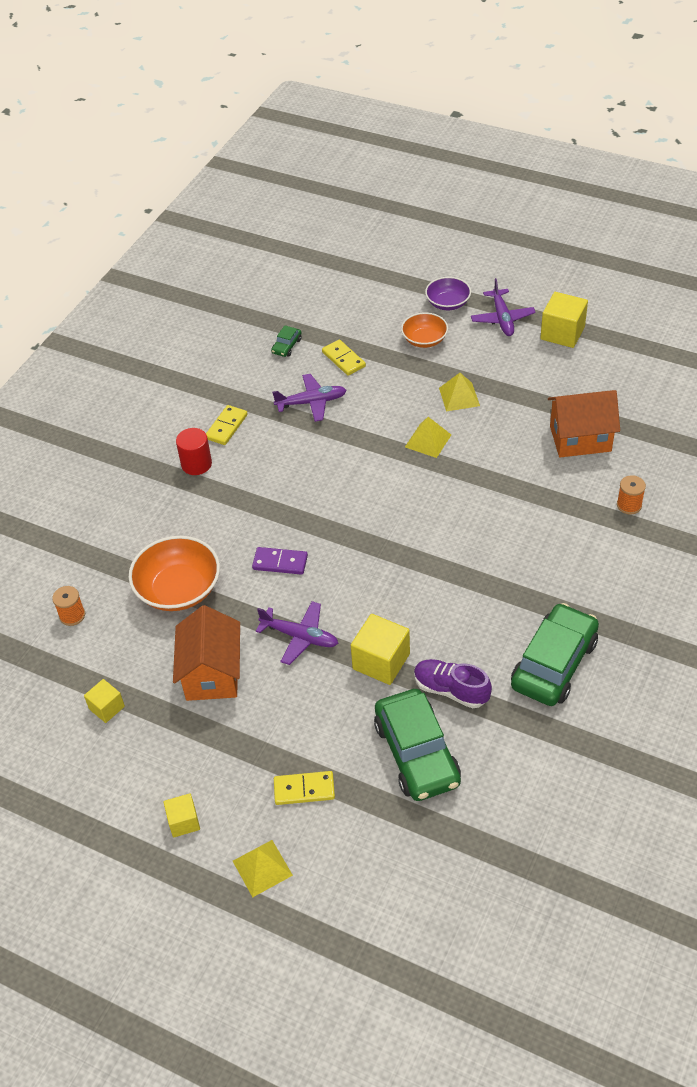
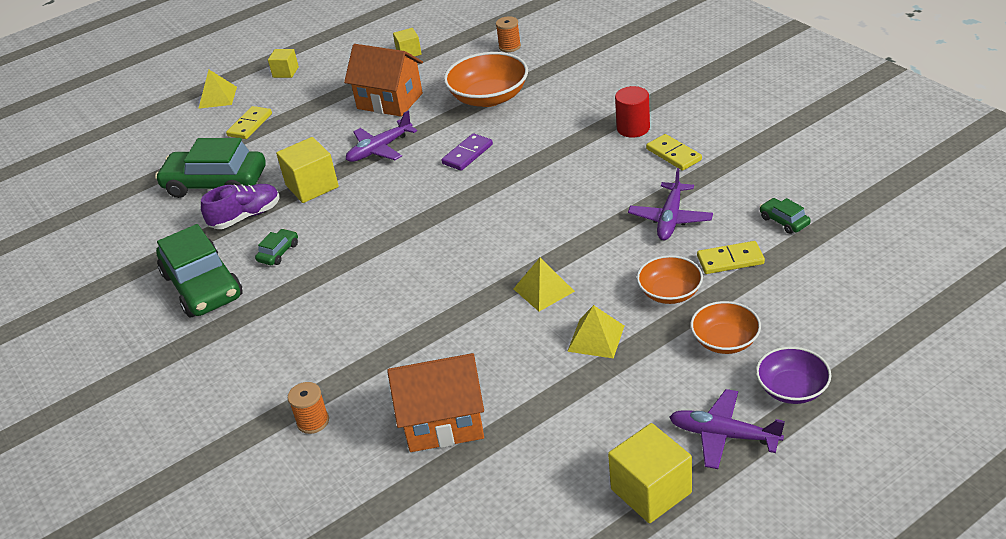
camera: 120 degrees right, 10 degrees down
(393, 377) = (670, 292): none -> orange bowl
(482, 632) = (278, 252): none -> green car
(580, 438) = (443, 422): orange house -> orange house turned 60 degrees clockwise

